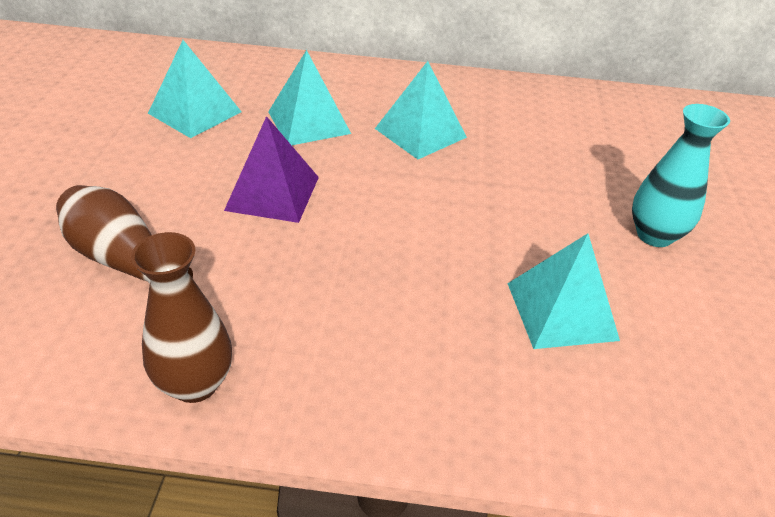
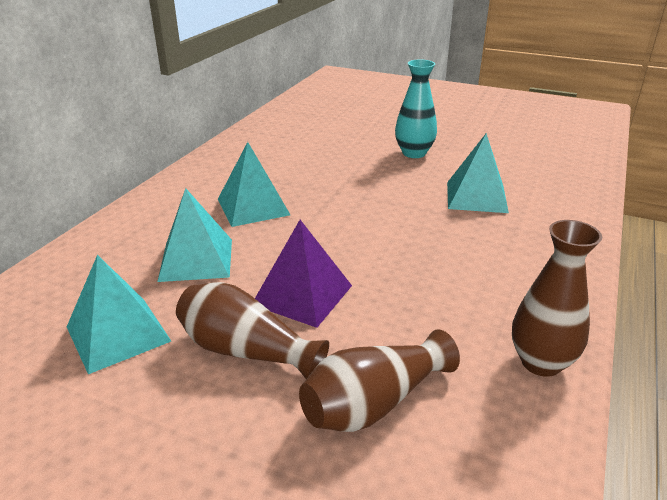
camera: 70 degrees left, 10 degrees down
(184, 177) = (246, 351): none -> brown vase

